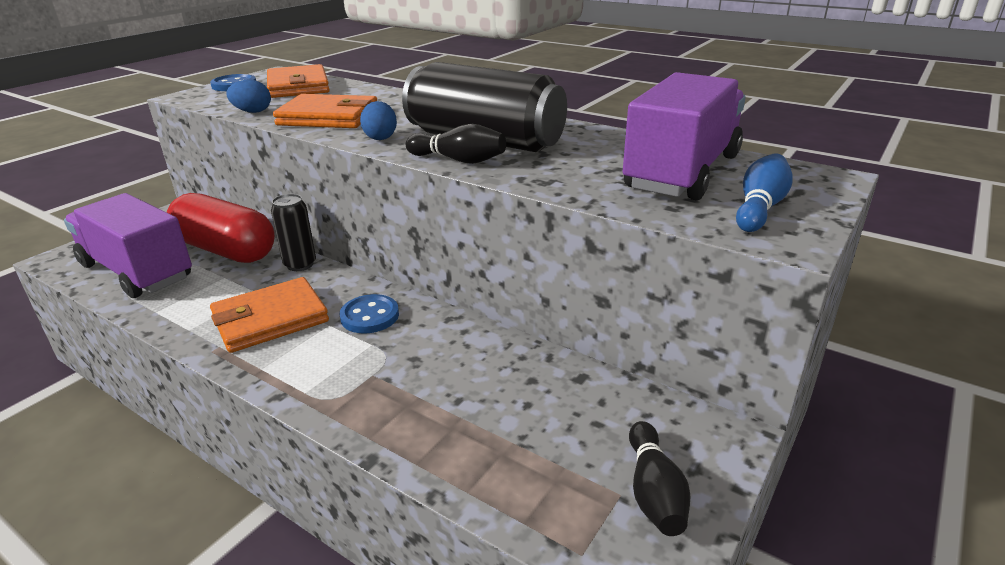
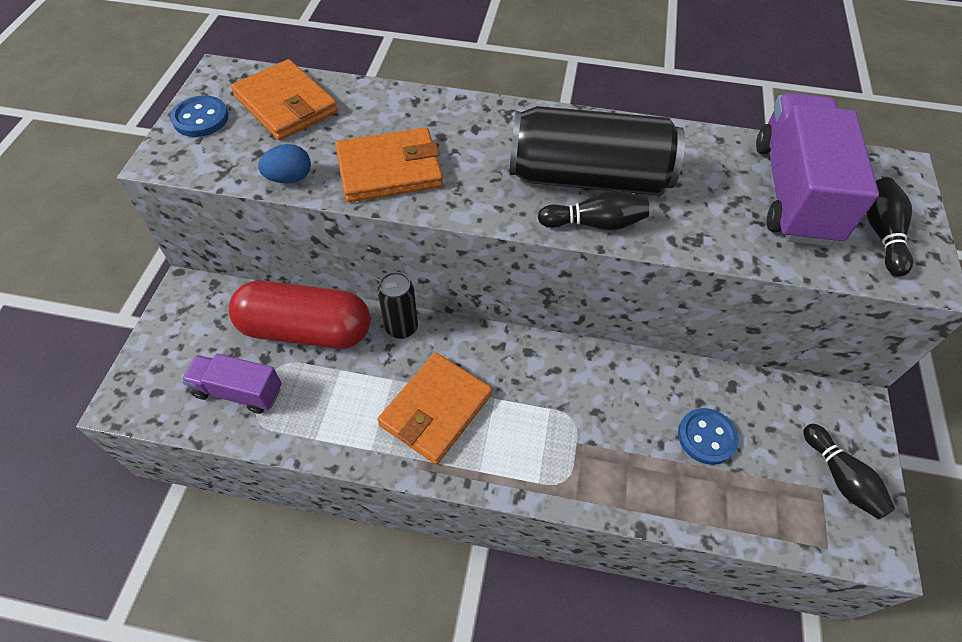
camera: 25 degrees left, 25 degrees up
(137, 271) = (238, 391): purple truck -> purple truck, size x0.57
(370, 316) = (522, 375): blue button -> blue button (706, 437)
(380, 137) = (483, 199): blue egg -> none
(759, 208) = (881, 234): blue bowling pin -> black bowling pin

